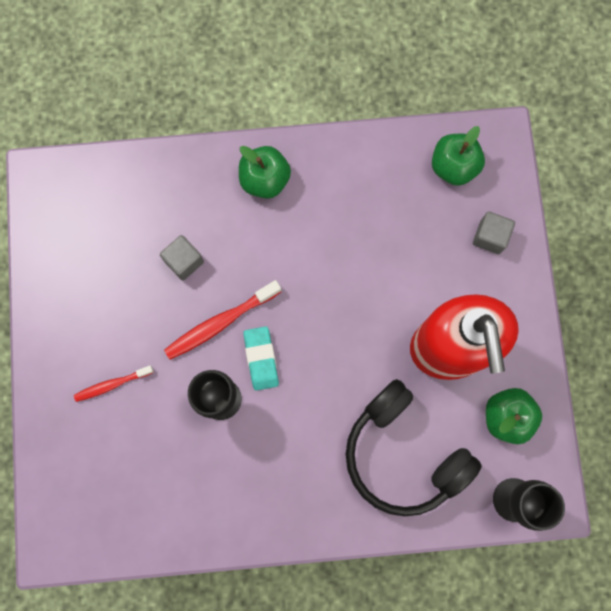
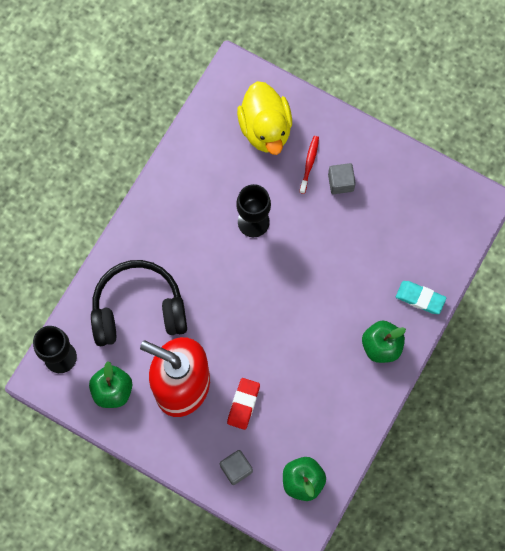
camera: 125 degrees right, 5 degrees down
(101, 461) = (265, 129): none -> yellow duck
(184, 261) = (360, 257): grey cube -> grey cube (340, 182)
(220, 323) = (302, 253): red toothbrush -> none
(261, 359) = (261, 263): turquoise eraser -> turquoise eraser (420, 298)
(422, 274) = (243, 404): none -> red eraser

